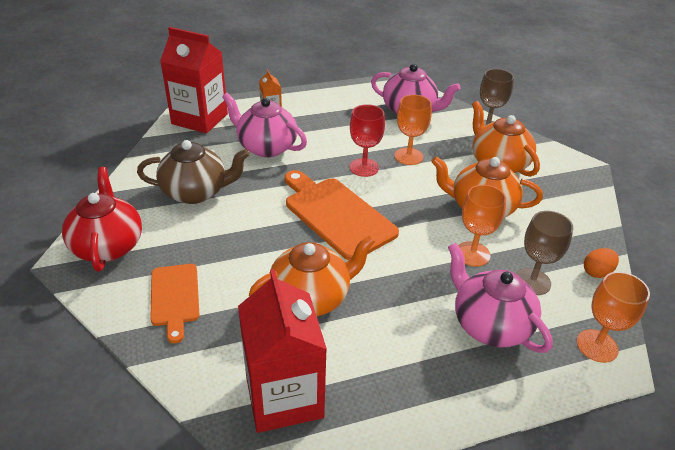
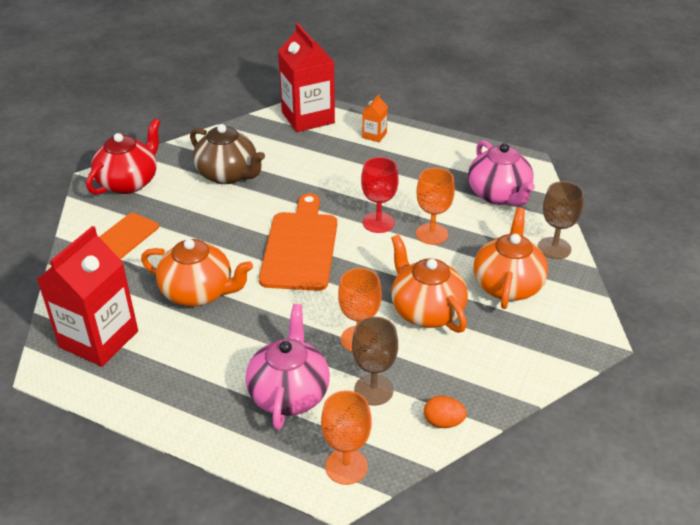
camera: 45 degrees right, 0 degrees up
(266, 147) = (325, 165): pink teapot -> none

